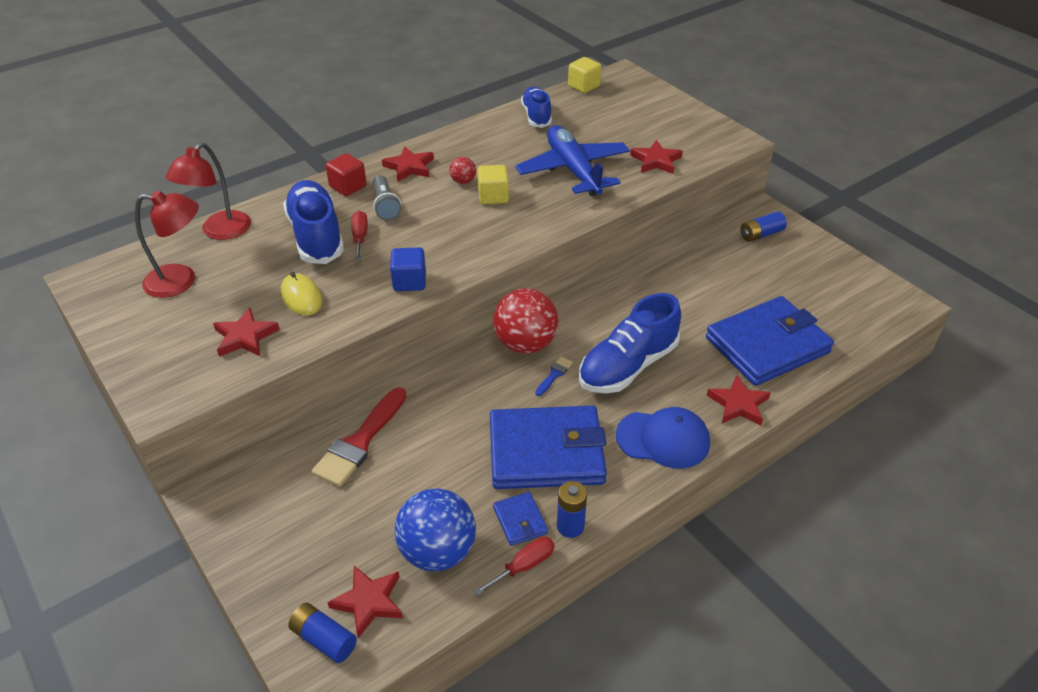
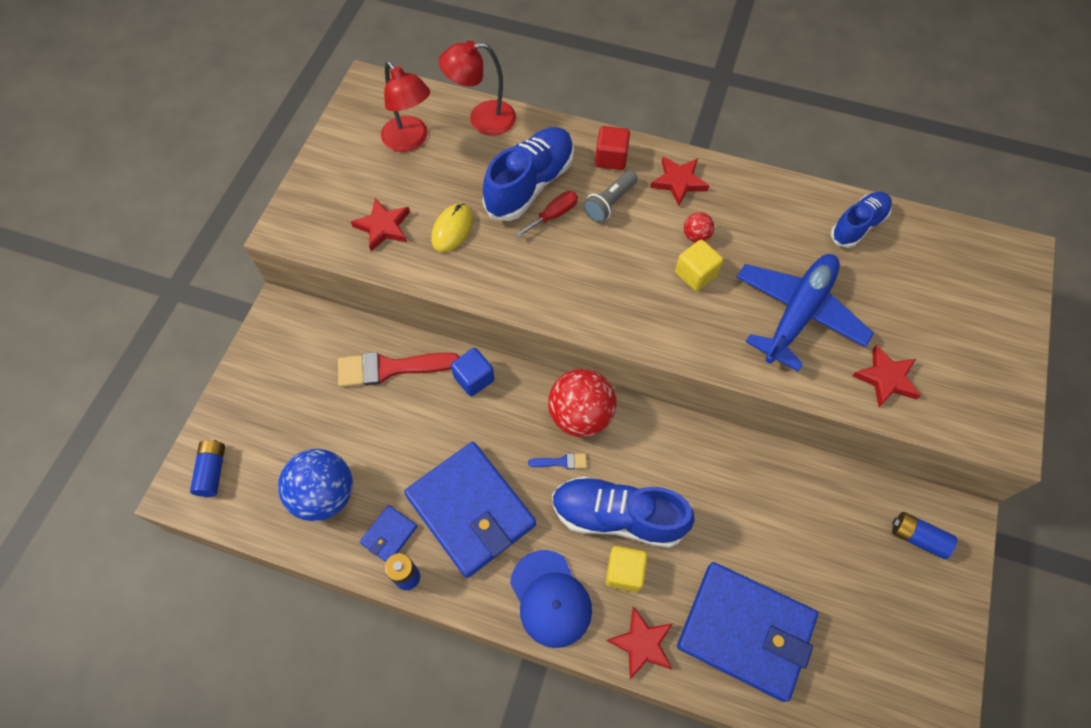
camera: 55 degrees right, 20 degrees up
(369, 602) = (256, 478): red star -> none
(409, 281) = (528, 289): blue cube -> blue cube (474, 378)
(524, 566) = (348, 565): red screwdriver -> none
(583, 86) = (956, 232): yellow cube -> yellow cube (624, 572)

